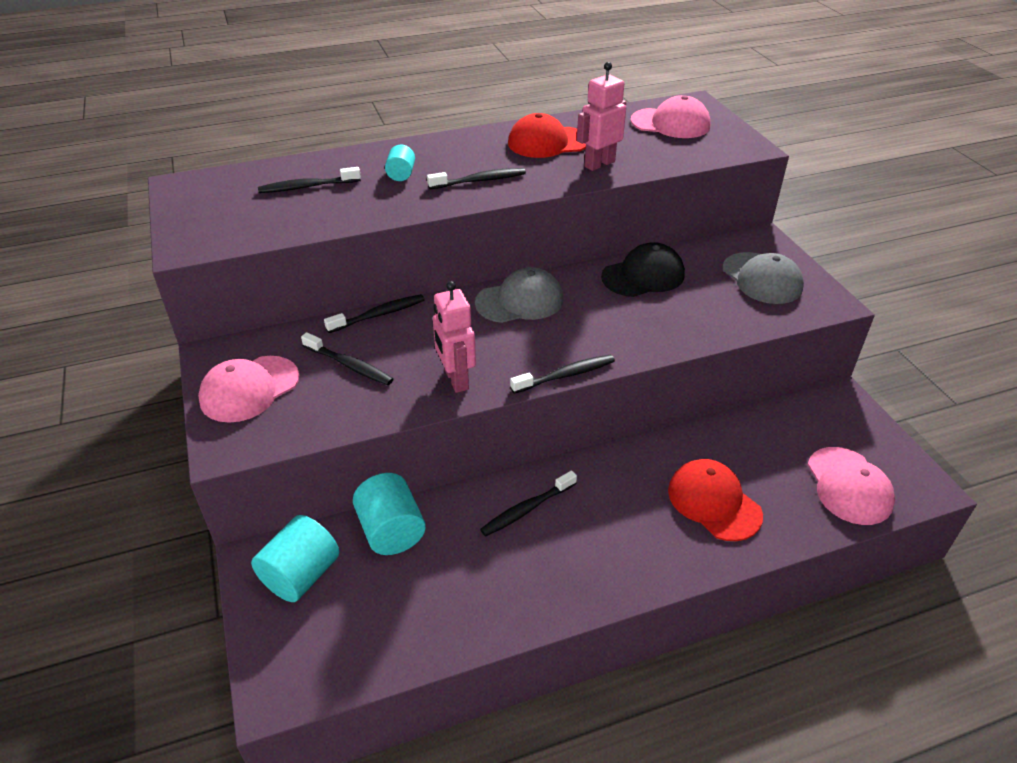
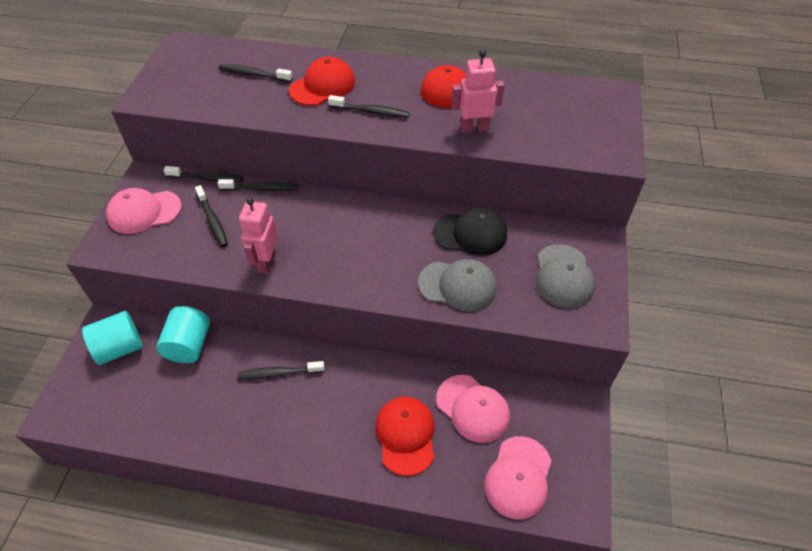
camera: 30 degrees right, 10 degrees up
(401, 174) = (323, 86): turquoise cylinder -> red cap
(520, 301) = (362, 217): grey cap -> grey cap (458, 285)
(566, 375) = (339, 293): black toothbrush -> black toothbrush (207, 178)
(670, 123) = (572, 108): pink cap -> pink cap (473, 408)

